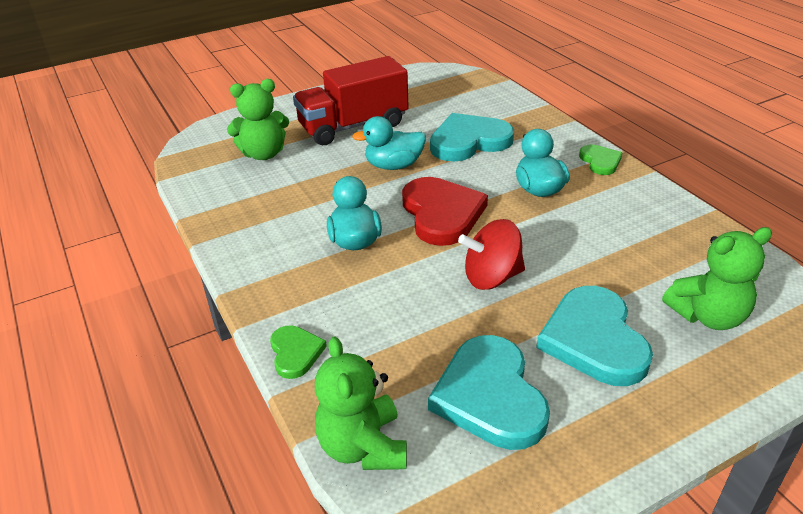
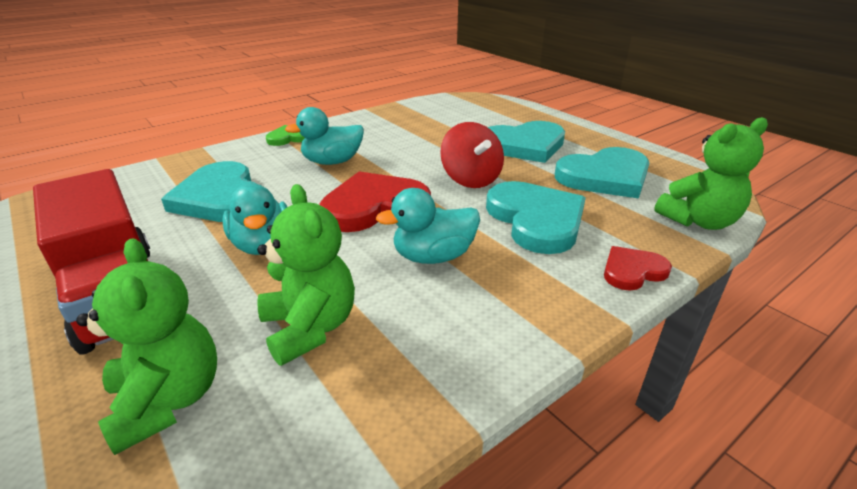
camera: 100 degrees left, 5 degrees down
(295, 353) = (632, 271): green heart -> red heart
(397, 310) = (536, 220): none -> turquoise heart
(708, 316) = (483, 117): green teddy bear -> green teddy bear (310, 327)

